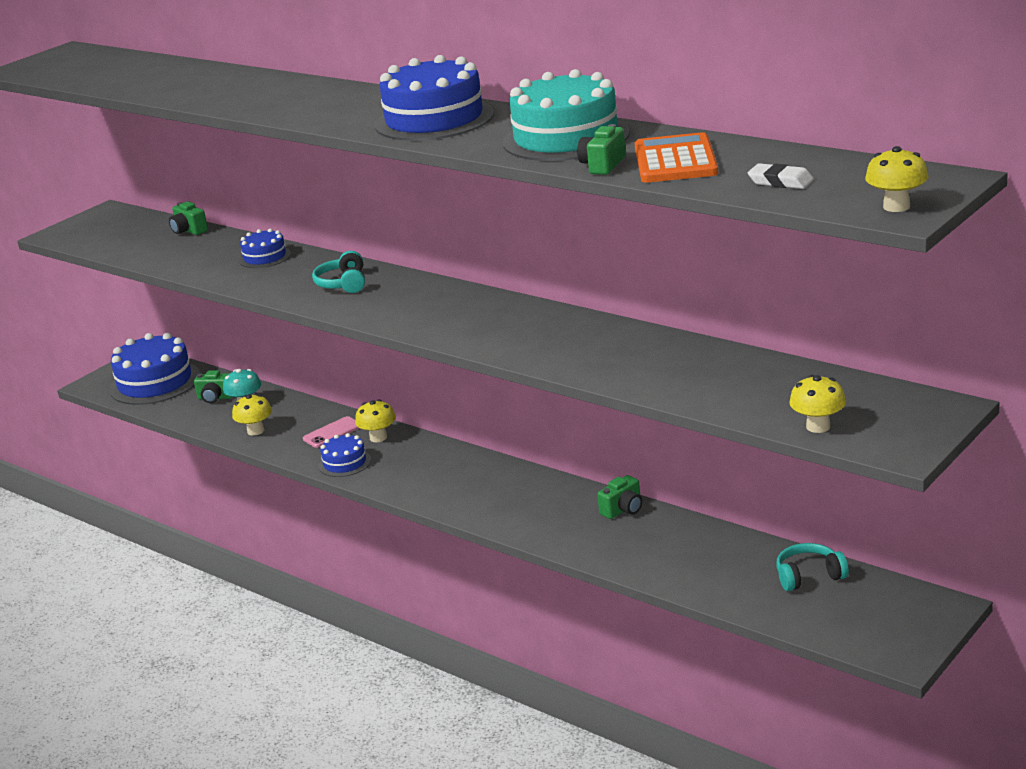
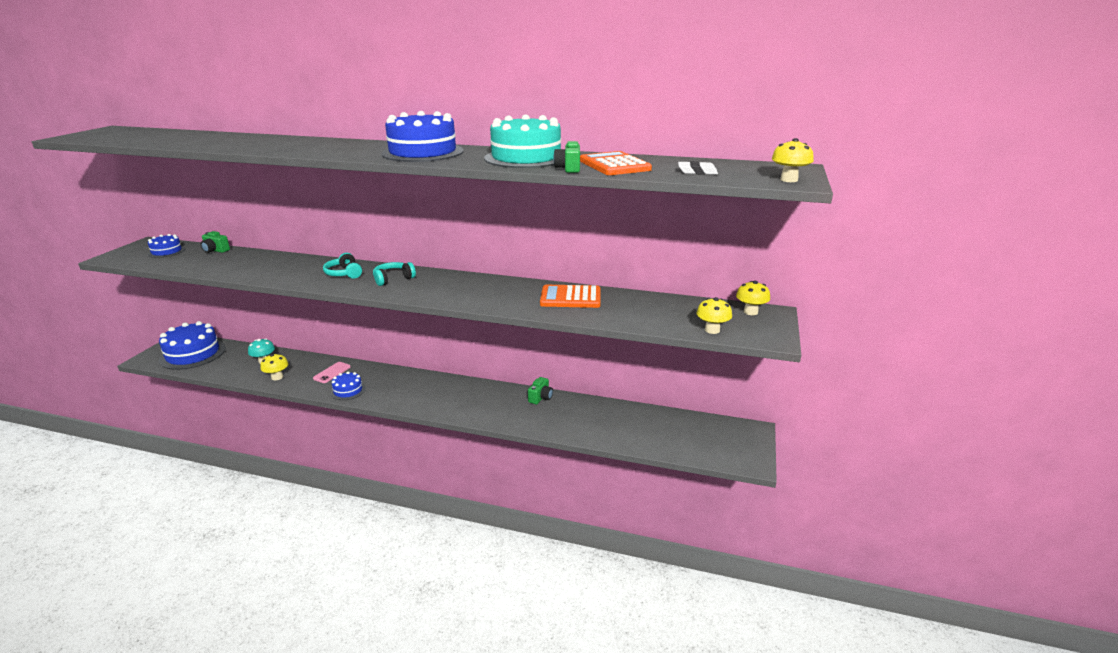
camera: 25 degrees left, 0 degrees up
(215, 398) = (241, 359): green camera -> none
(264, 257) = (279, 262): blue cake -> blue cake (166, 251)
(378, 438) = (364, 372): yellow mushroom -> yellow mushroom (750, 312)
(643, 352) = (570, 298): none -> orange calculator
(809, 576) = (670, 423): turquoise headphones -> turquoise headphones (393, 279)

